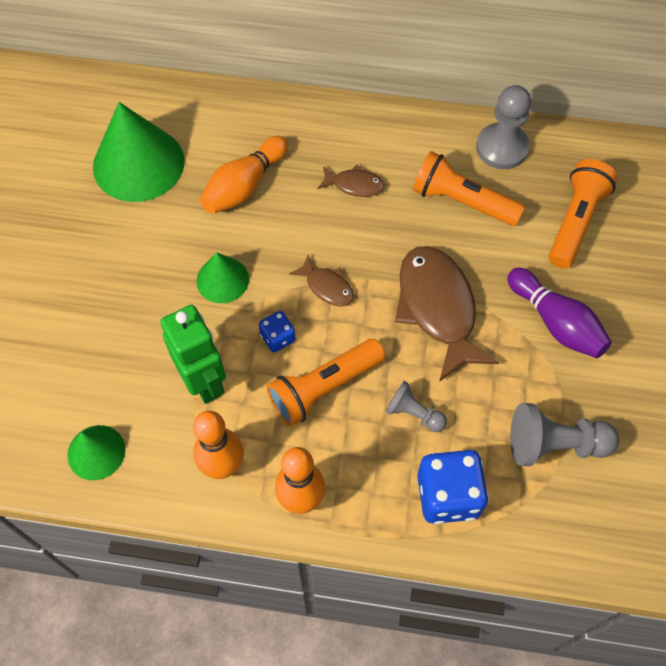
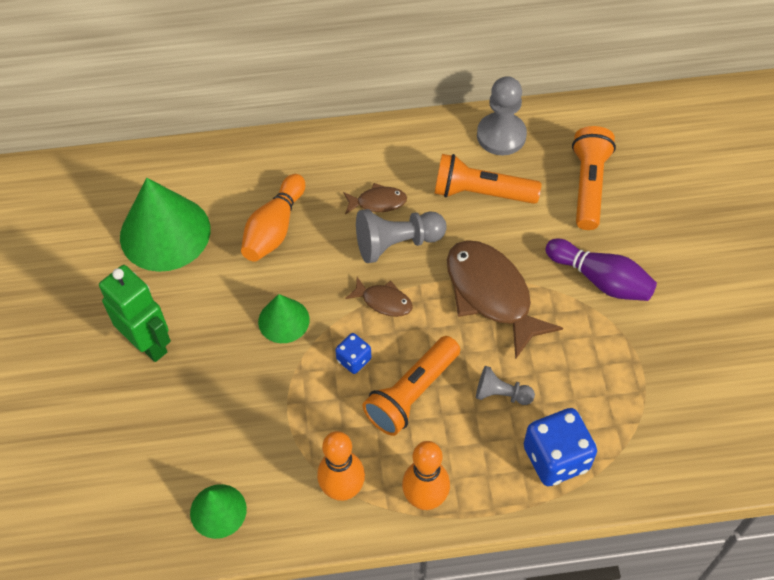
camera: 15 degrees left, 5 degrees down
(204, 381) = (298, 418): green robot -> green robot (148, 344)
(554, 444) = (634, 387): grey pawn -> grey pawn (397, 243)

